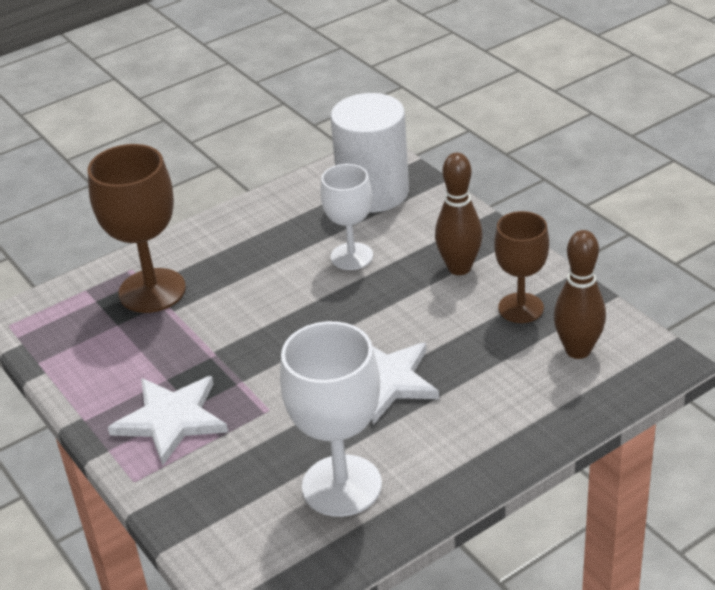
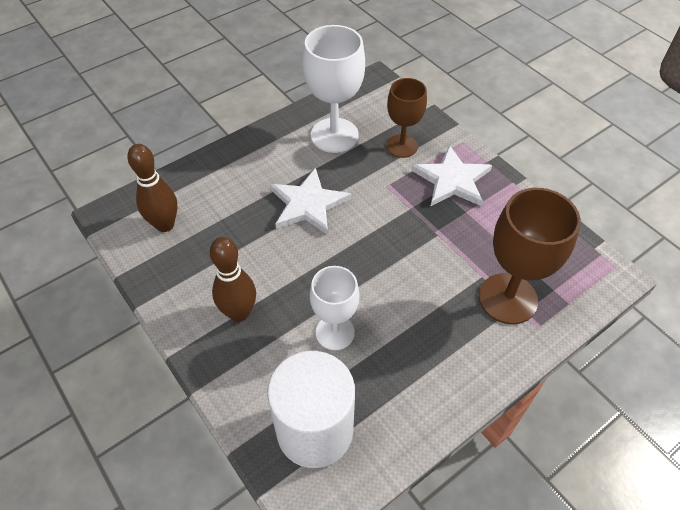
camera: 175 degrees right, 15 degrees up
(520, 308) = (197, 266): brown goblet -> brown goblet (402, 146)

